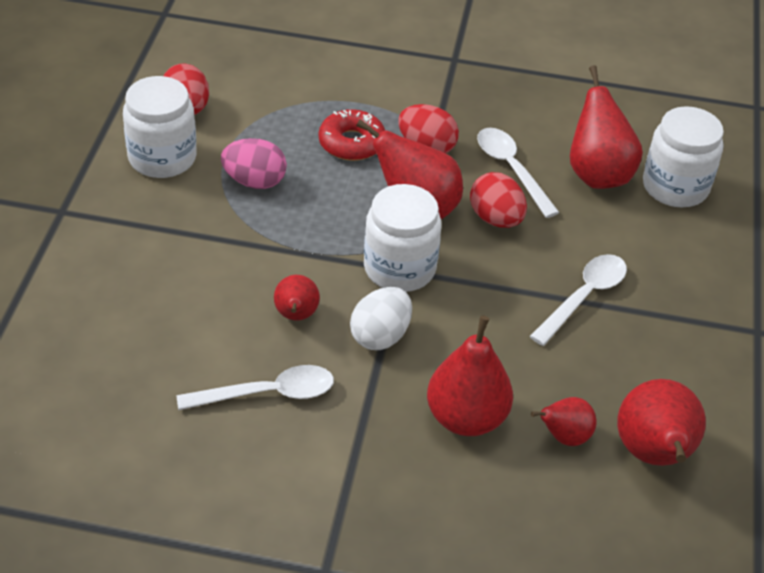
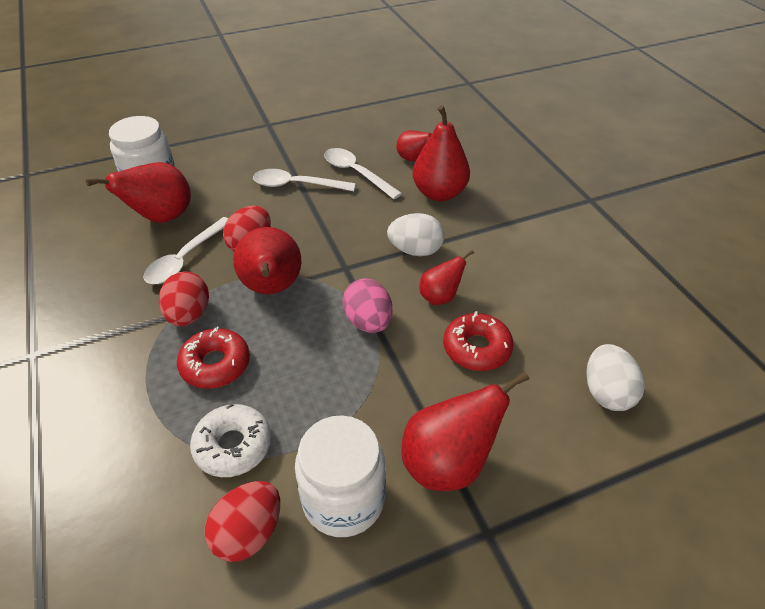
camera: 120 degrees left, 0 degrees up
(78, 357) = (607, 393): none -> white egg
(211, 303) = (477, 348): none -> red donut
(254, 181) = (319, 403): pink egg -> pink egg (368, 322)
(262, 125) = (233, 446): none -> white donut
(268, 394) = (516, 276): white spoon -> white spoon (356, 173)
(399, 268) = (345, 269): white jar -> none
(654, 455) = (393, 131): red pear -> red pear (449, 463)

